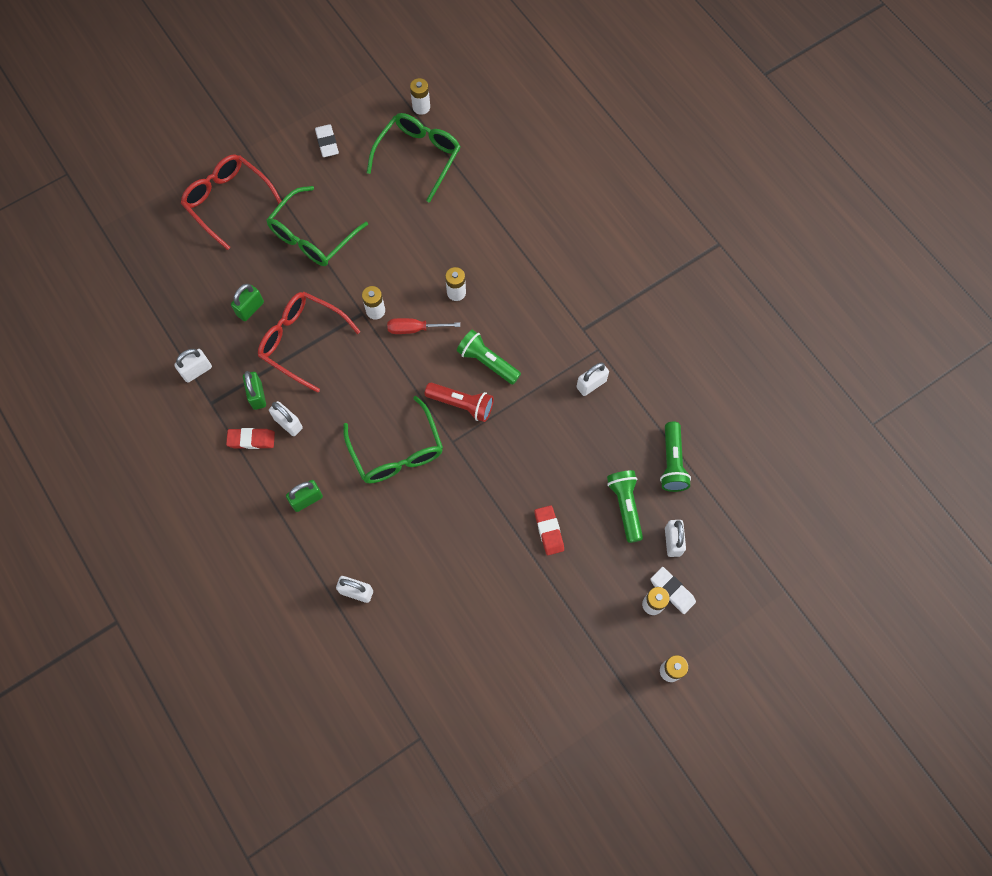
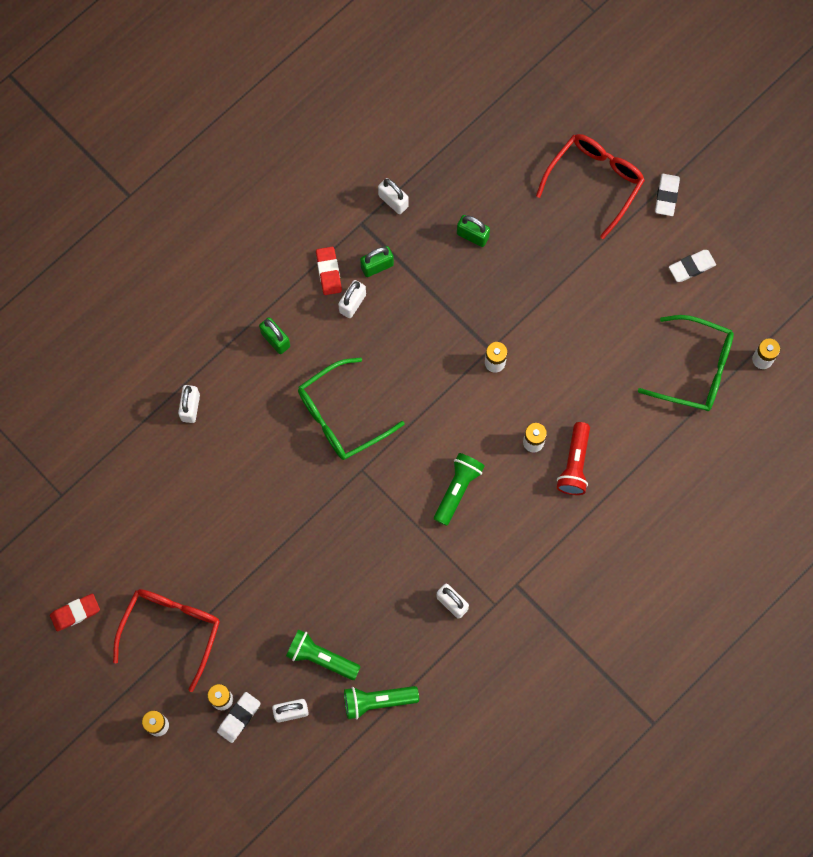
camera: 80 degrees right, 5 degrees up
(258, 149) = (666, 196): none -> white eraser
(302, 341) = (445, 296): red glasses -> red glasses (171, 630)
(312, 236) = (570, 278): green glasses -> none
(414, 329) = (481, 407): red screwdriver -> none
(462, 404) = (404, 472): red flashlight -> red flashlight (574, 464)
(549, 531) = (282, 583): red eraser -> red eraser (75, 613)
(625, 506) = (321, 658): green flashlight -> green flashlight turned 135 degrees counterclockwise

